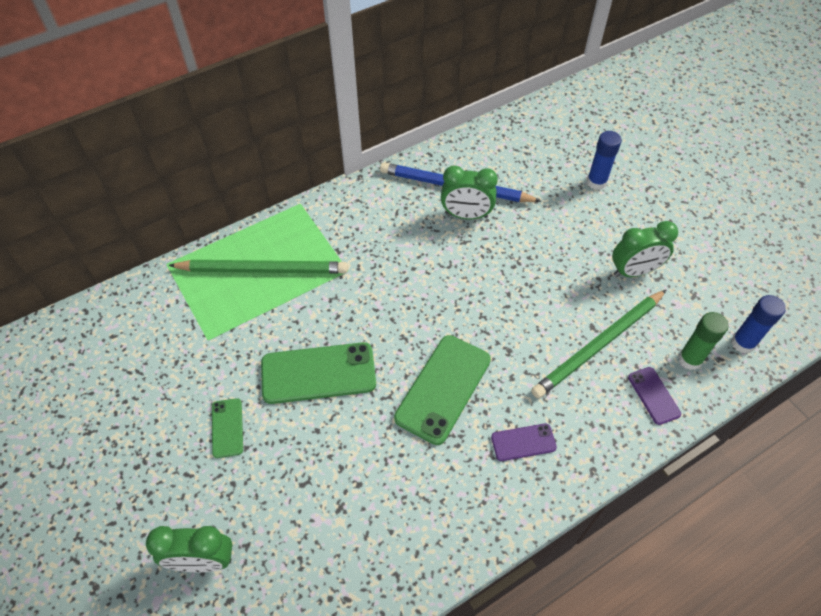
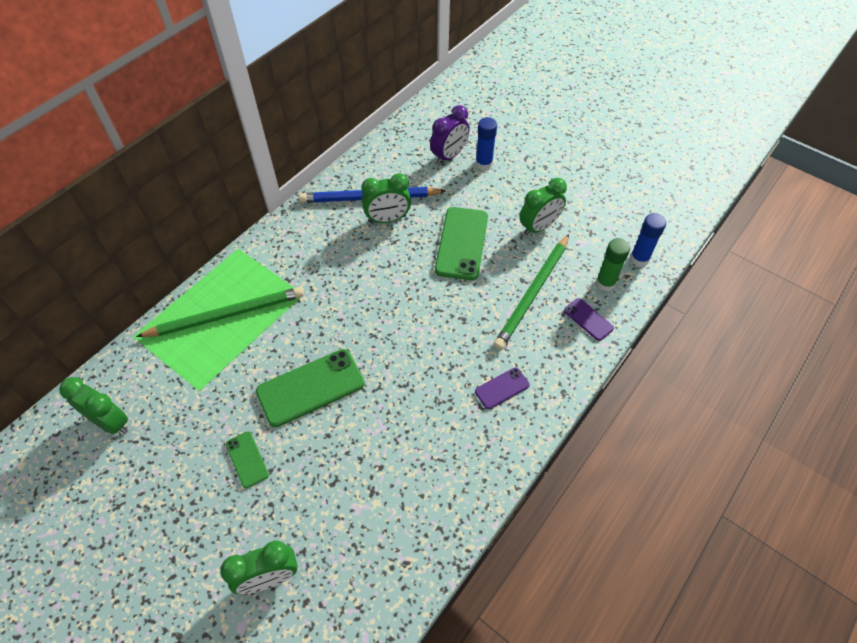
camera: 20 degrees left, 0 degrees up
(114, 345) = (111, 422): none -> green clock
(443, 389) = (421, 366): green phone -> green phone (462, 243)
(560, 163) = (449, 156): none -> purple clock

